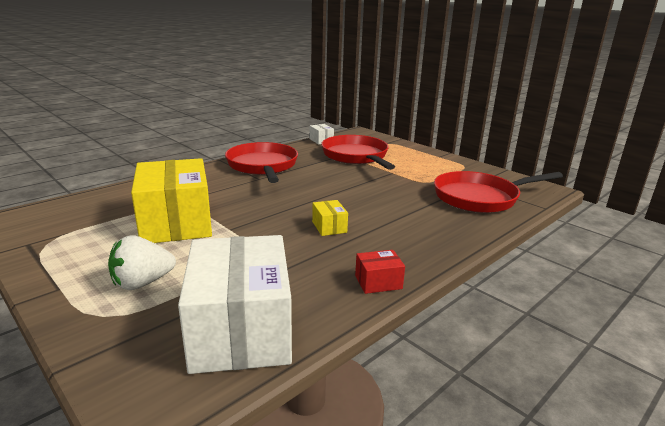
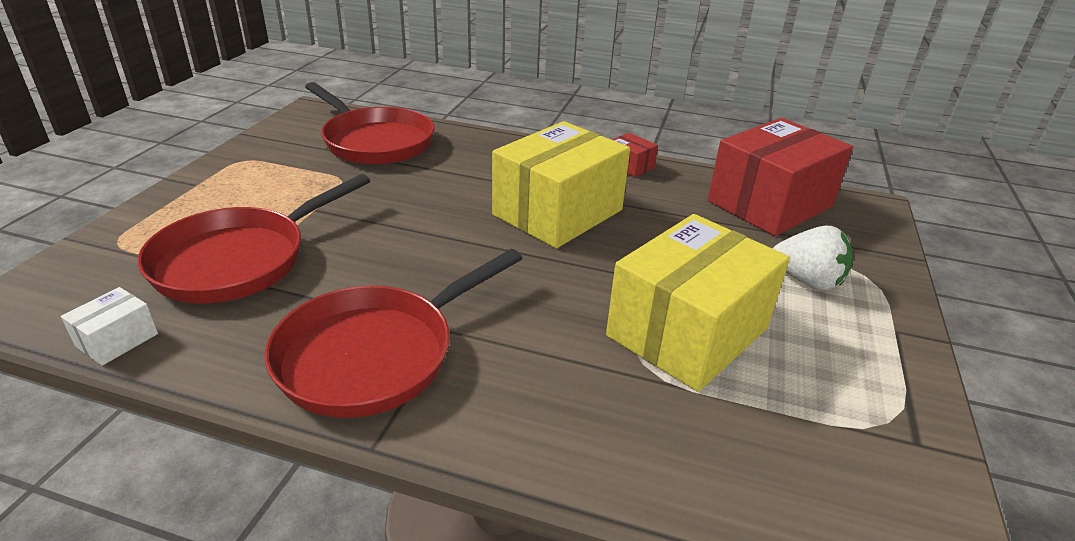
camera: 120 degrees left, 10 degrees up
(241, 329) = (769, 204): white box -> red box
(329, 227) = (558, 212): yellow box -> yellow box, size x2.41

